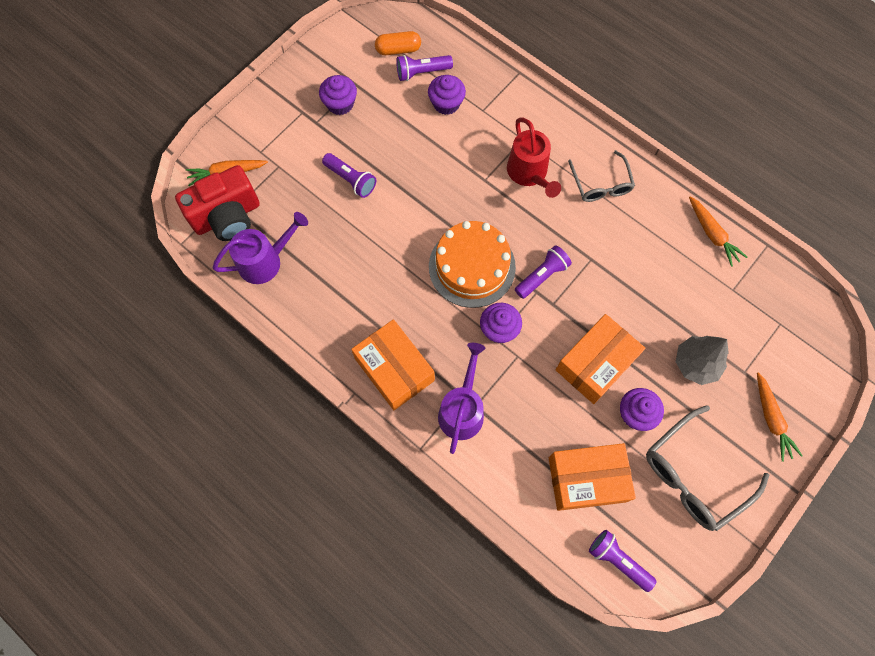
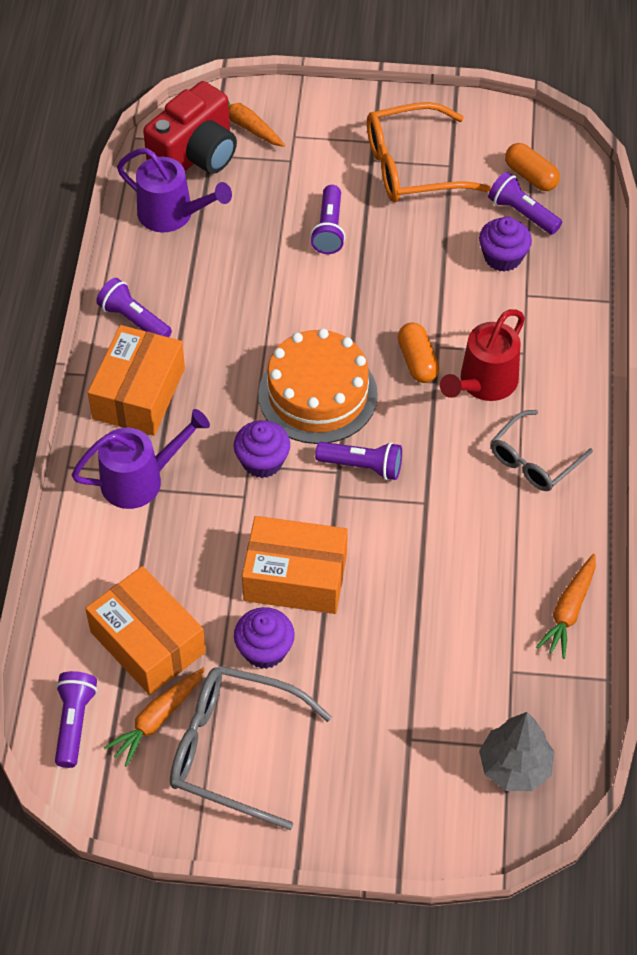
camera: 55 degrees right, 15 degrees down
(227, 216) = (196, 155): red camera -> red camera turned 75 degrees counterclockwise
(333, 336) = (134, 320): none -> purple flashlight
(340, 104) = (413, 166): purple cupcake -> orange glasses
(487, 197) = (417, 361): none -> orange capsule
(695, 364) = (377, 680): grey tree -> grey tree (514, 766)
(771, 419) = (369, 799): orange carrot -> orange carrot (157, 719)

